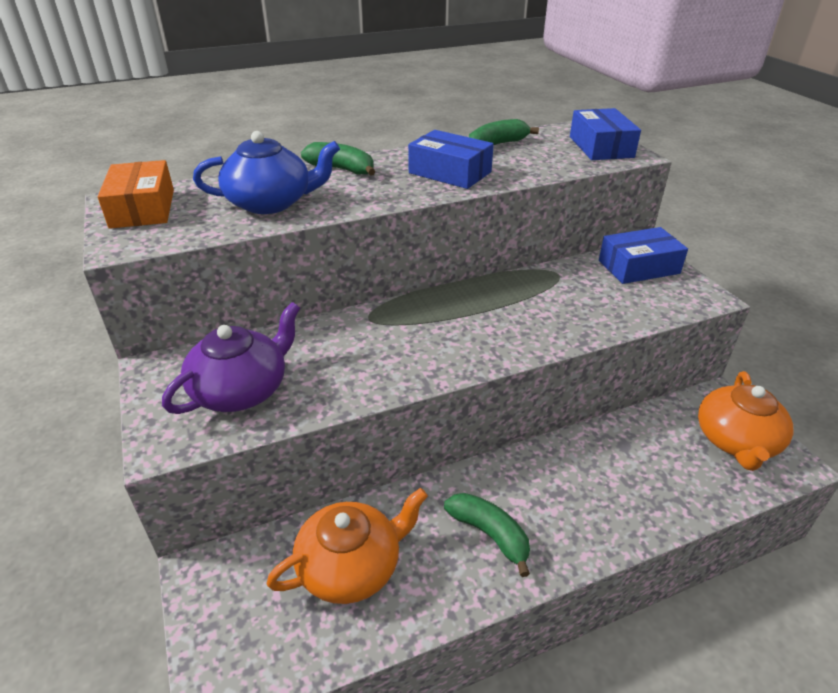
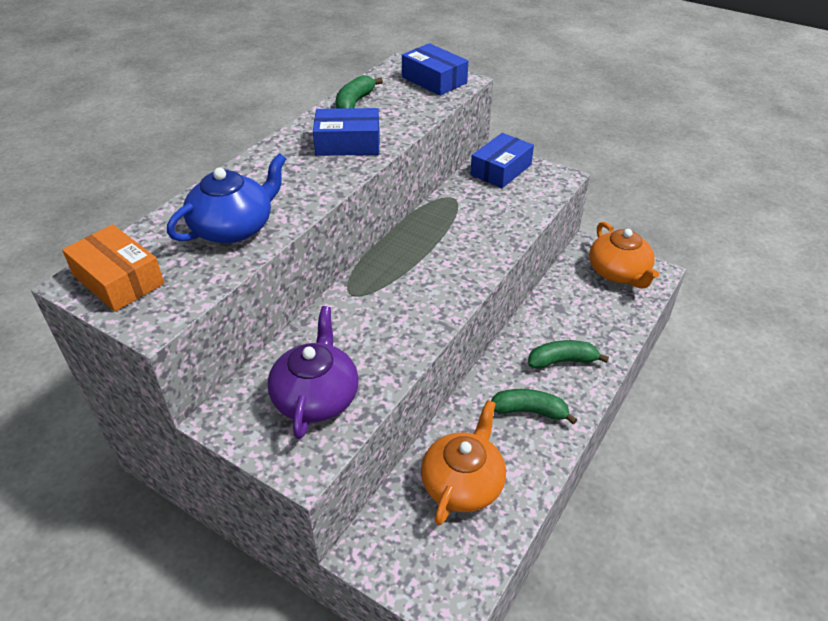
camera: 35 degrees left, 5 degrees up
(341, 169) = (254, 172): green banana -> green banana (562, 361)

